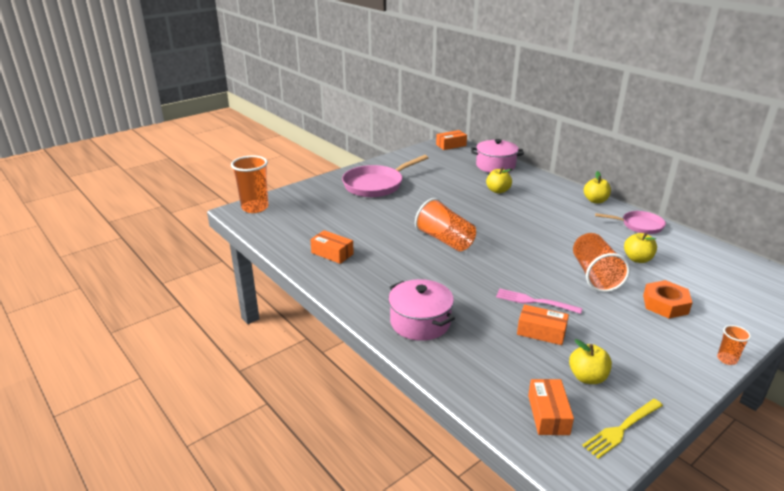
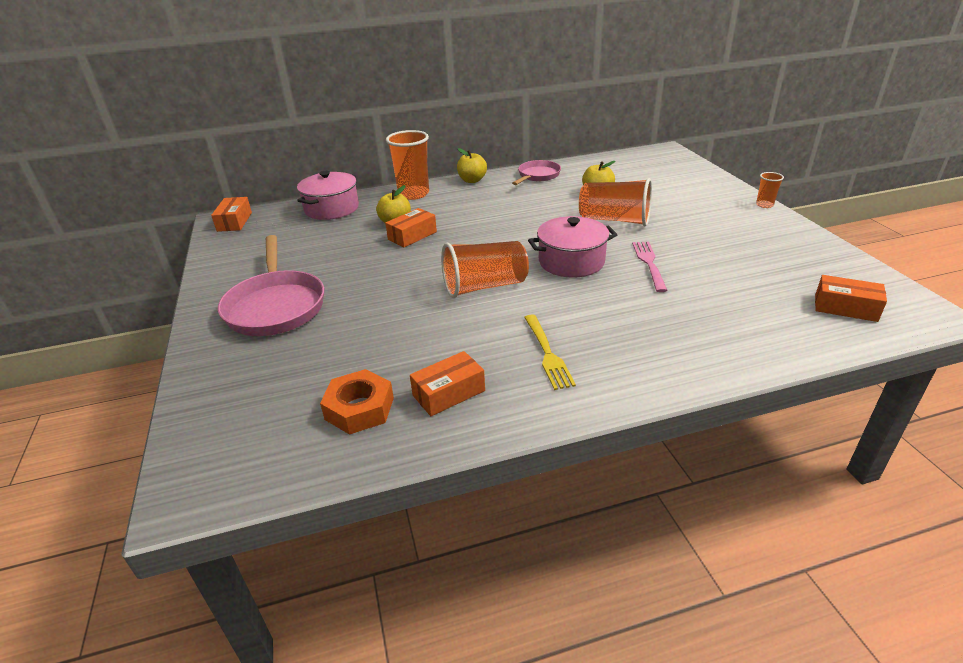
camera: 65 degrees left, 5 degrees up
(255, 208) = (200, 465): orange cup -> orange cup (413, 194)
(420, 322) = (665, 349): pink pot -> pink pot (571, 261)
(534, 301) = (649, 264): pink fork -> pink fork turned 135 degrees clockwise
(541, 332) = (706, 275): orange box -> orange box (412, 236)
(587, 377) = (786, 271): yellow apple -> none
(622, 429) = (862, 276): yellow fork -> yellow fork (547, 353)
(665, 304) = (678, 204): orange nut -> orange nut (359, 408)

